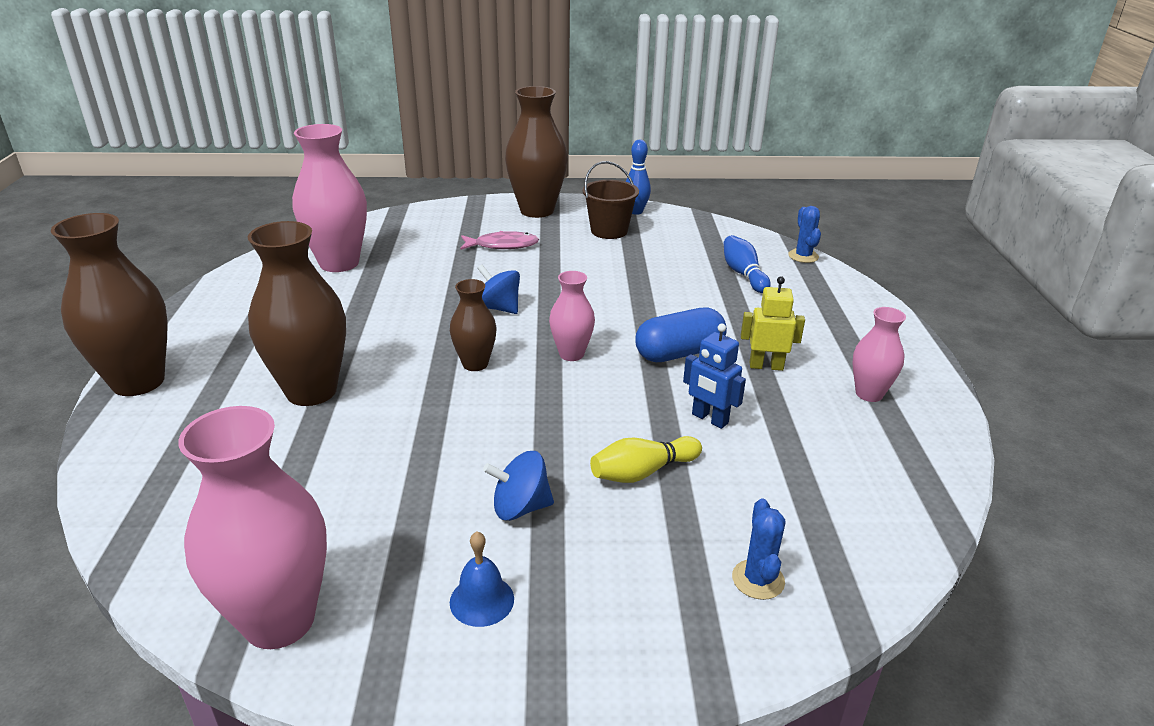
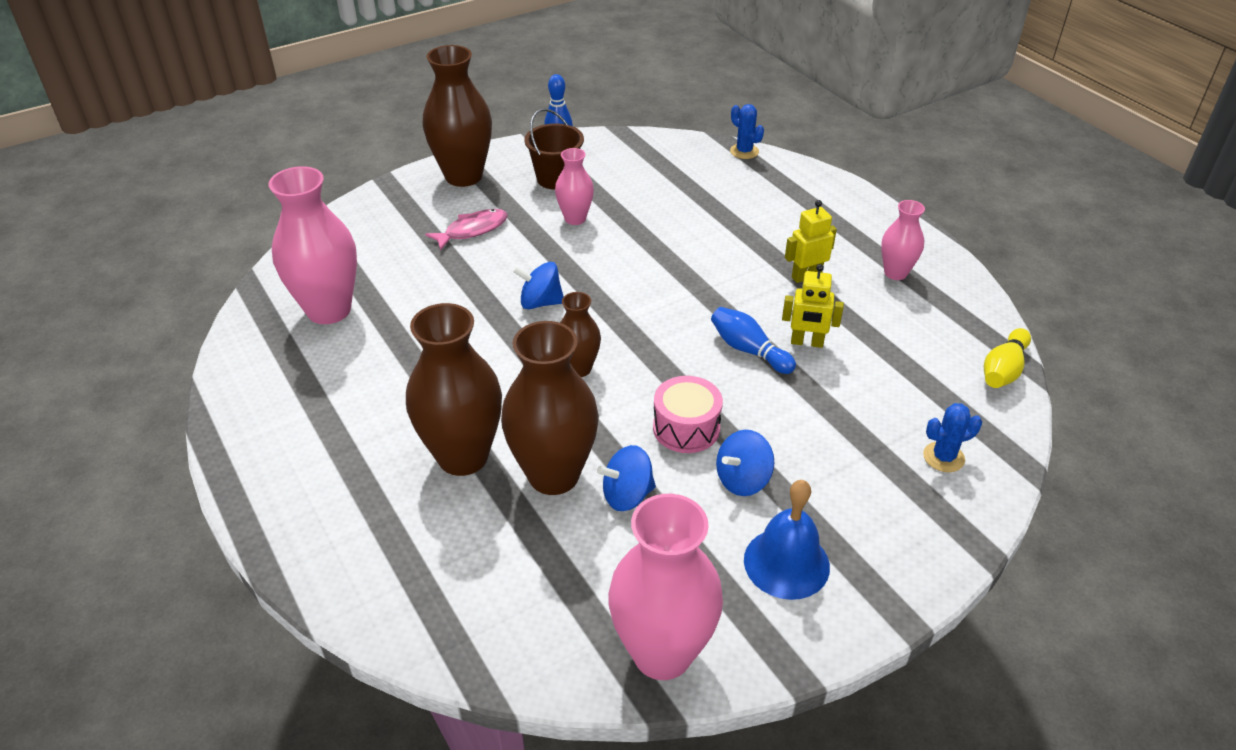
camera: 30 degrees left, 10 degrees up
(138, 382) = (279, 521): brown vase -> brown vase (553, 475)
(403, 474) = (627, 495): none -> blue spinning top
(482, 600) = (786, 563): blue bell -> blue bell, size x1.60
(515, 443) = (686, 428): none -> pink drum
(571, 354) = (649, 325): pink vase -> pink vase (575, 219)
(642, 472) = (800, 410): yellow bowling pin -> yellow bowling pin (1003, 370)
(679, 353) = (732, 290): blue capsule -> none
(709, 419) = (807, 342): blue robot -> yellow robot
(743, 274) = (713, 188): blue bowling pin -> blue bowling pin (748, 350)
(758, 579) = (943, 457): blue cactus -> blue cactus turned 75 degrees counterclockwise

